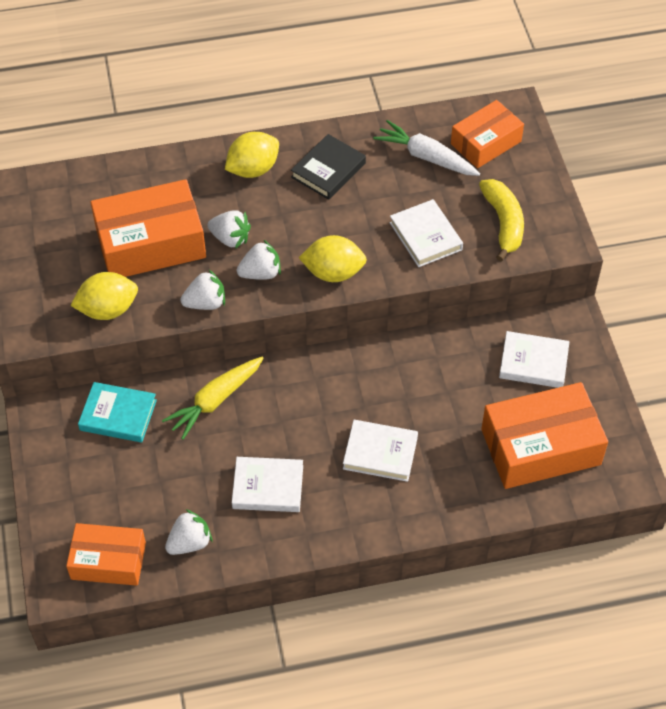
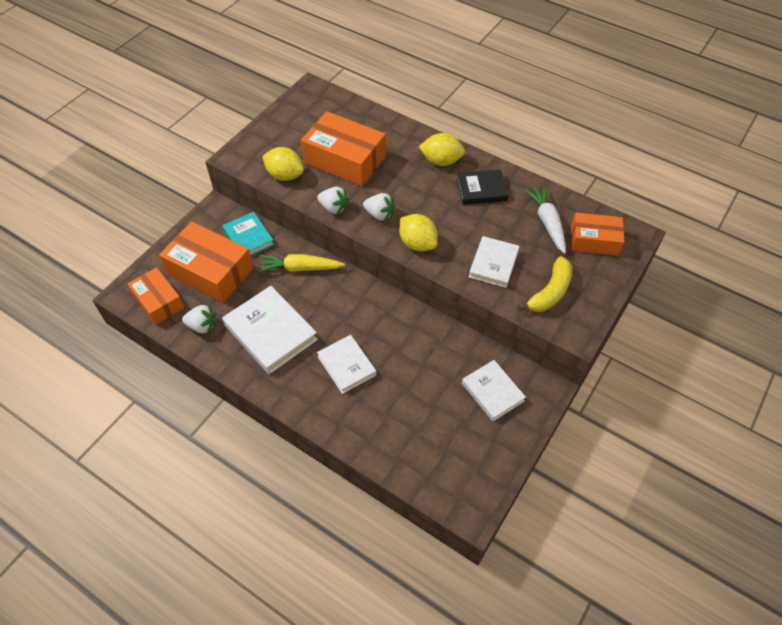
camera: 45 degrees right, 0 degrees up
(230, 238) = (386, 186): white strawberry -> none
(268, 487) = (271, 332): white book -> white book, size x1.57
(540, 447) = (438, 443): orange box -> orange box (210, 271)

